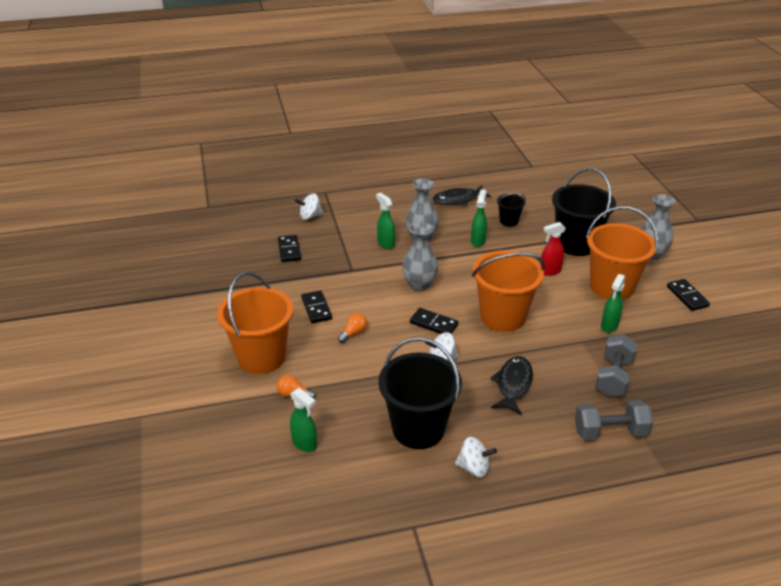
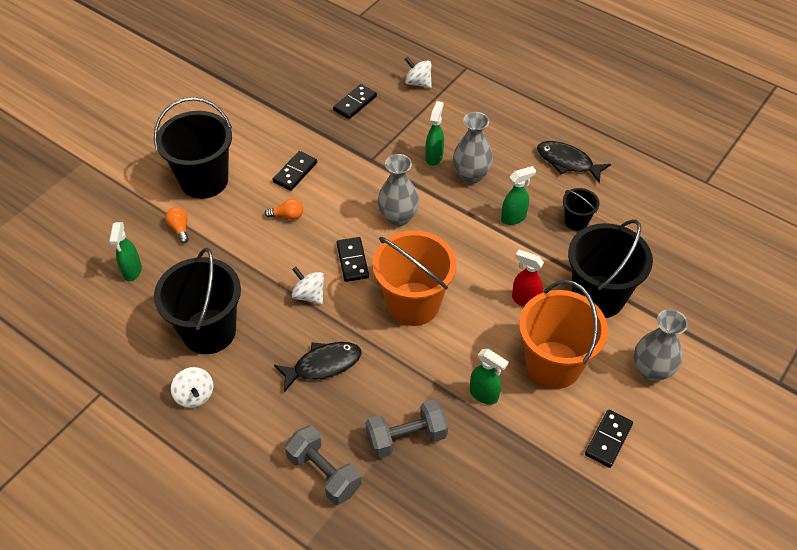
camera: 50 degrees right, 15 degrees up
(261, 357) = (204, 180): orange bucket -> black bucket
(609, 326) = (484, 395): green spray bottle -> green spray bottle turned 135 degrees counterclockwise

